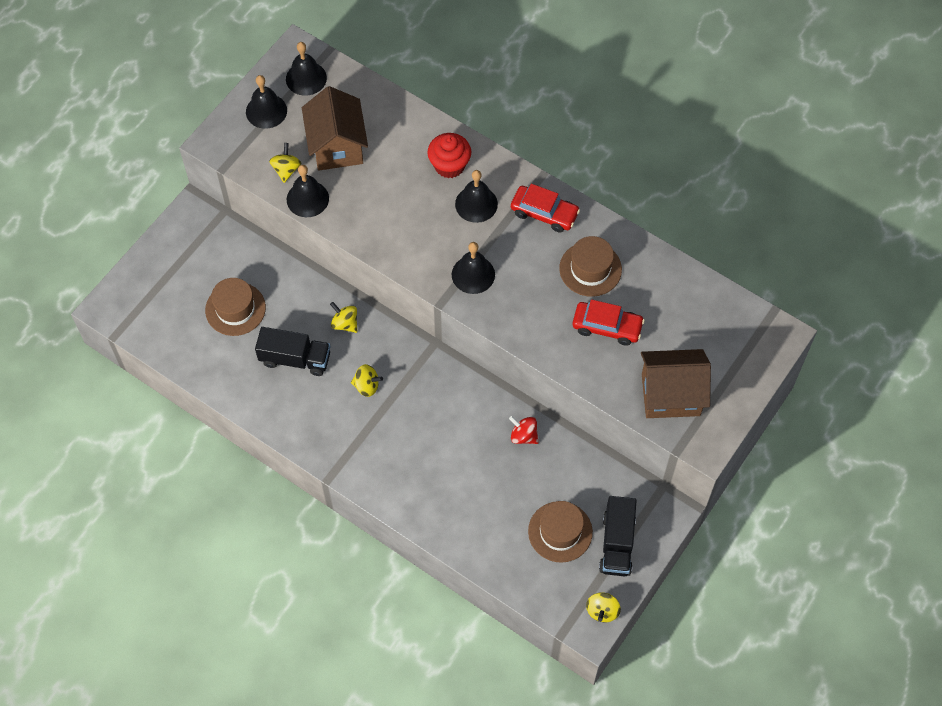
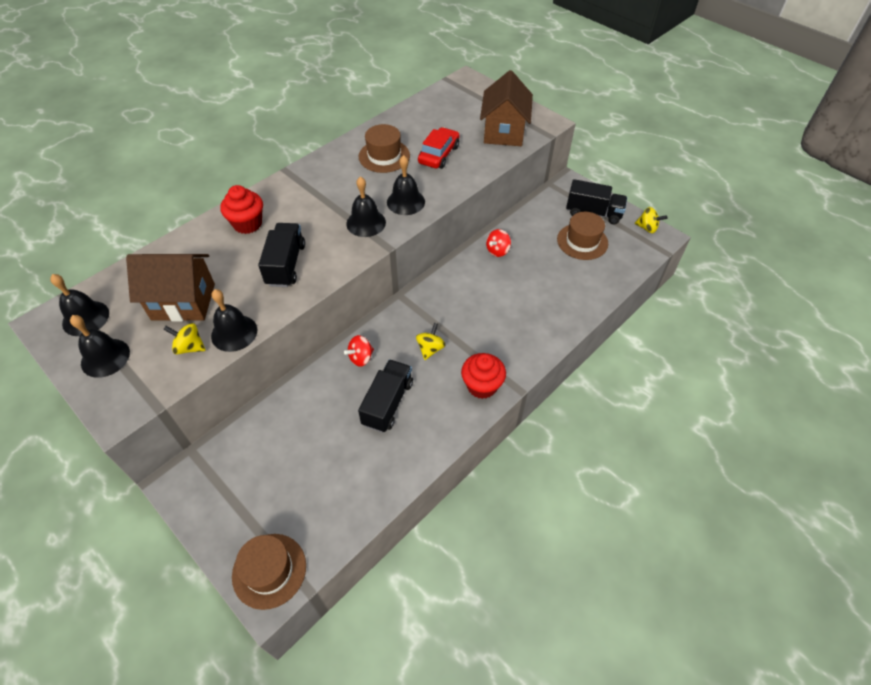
camera: 80 degrees left, 10 degrees down
(235, 309) = (314, 452): brown hat -> brown hat (269, 570)
(328, 441) = (482, 386): none -> red cupcake
(345, 323) = (361, 358): yellow spinning top -> red spinning top
(398, 216) = (286, 265): none -> black truck
(476, 204) = (295, 212): black bell -> black bell (405, 202)
(544, 213) = (322, 173): red car -> none

